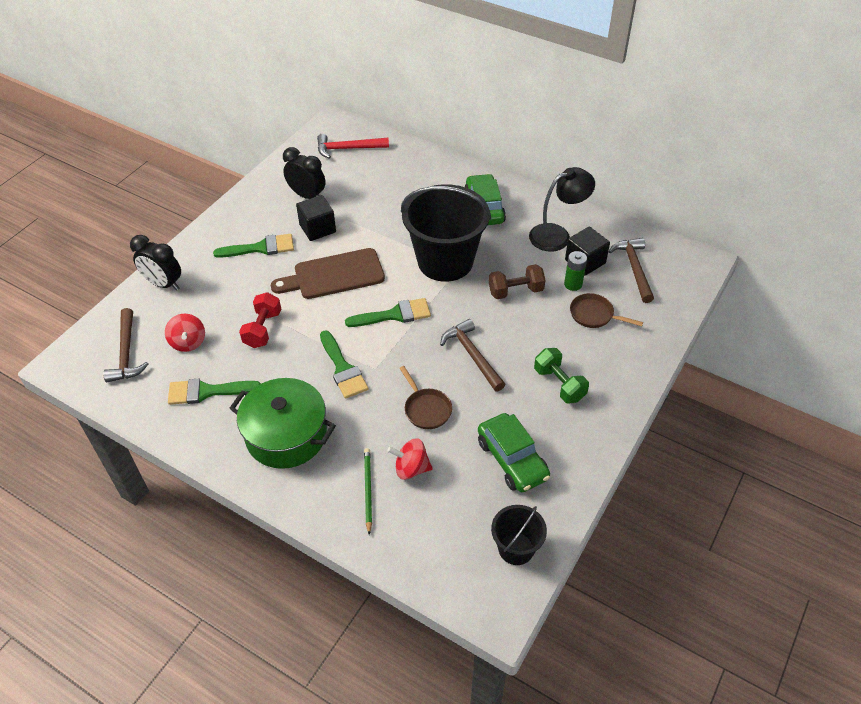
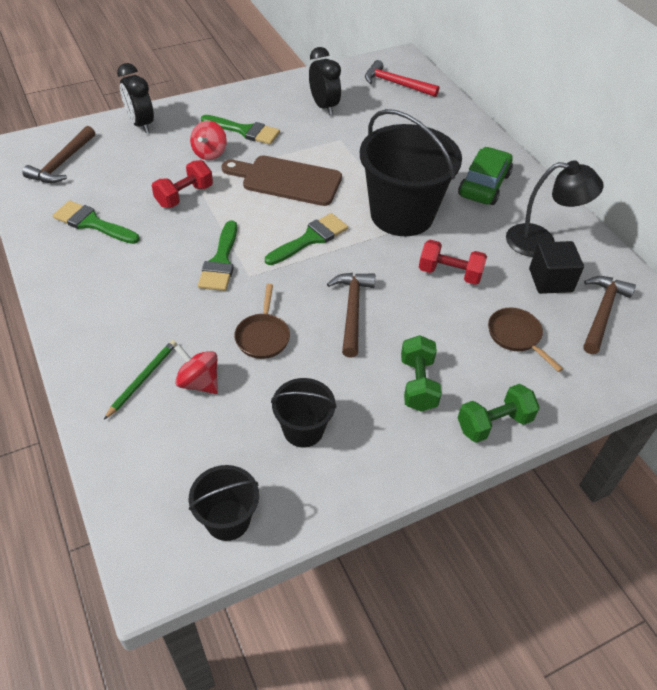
camera: 30 degrees right, 0 degrees up
(188, 342) = (115, 177): red spinning top -> red spinning top (210, 153)
(286, 435) = (120, 292): green pot -> none
(317, 228) = (308, 136): black cube -> none
(394, 315) = (310, 238): green brush -> green brush turned 60 degrees counterclockwise
(512, 459) = (303, 430): green car -> black bucket
(515, 291) = (449, 273): brown dumbbell -> red dumbbell
(573, 284) = (518, 295): green battery -> none
(626, 384) = (494, 423): none -> green dumbbell

